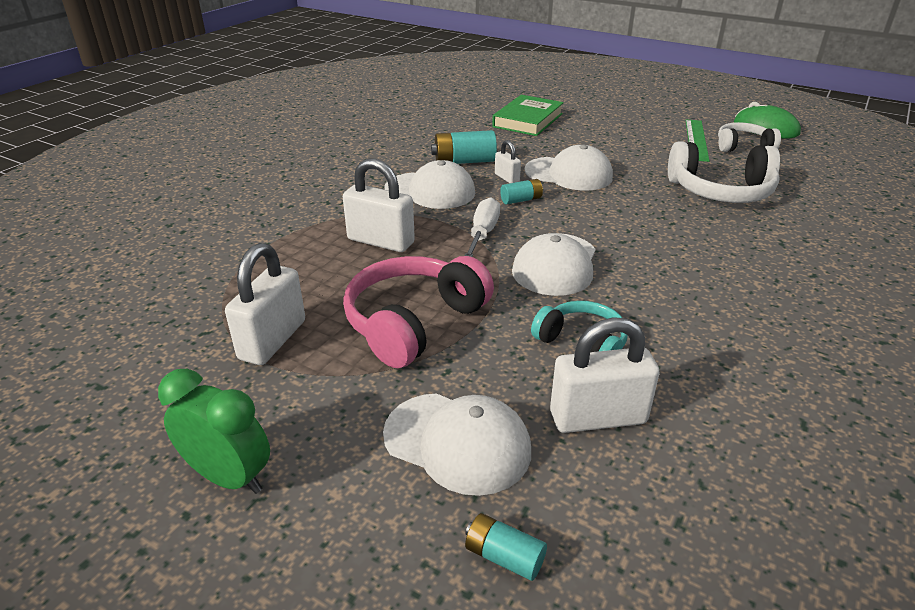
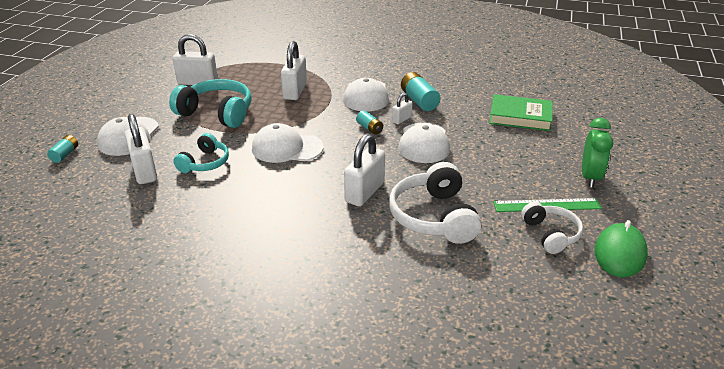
camera: 75 degrees right, 0 degrees up
(229, 477) = (112, 93): green clock -> green clock (590, 177)
(414, 322) = (217, 113): pink headphones -> turquoise headphones
(483, 233) = (316, 120): white screwdriver -> none
(673, 222) = (364, 192): none -> white padlock

